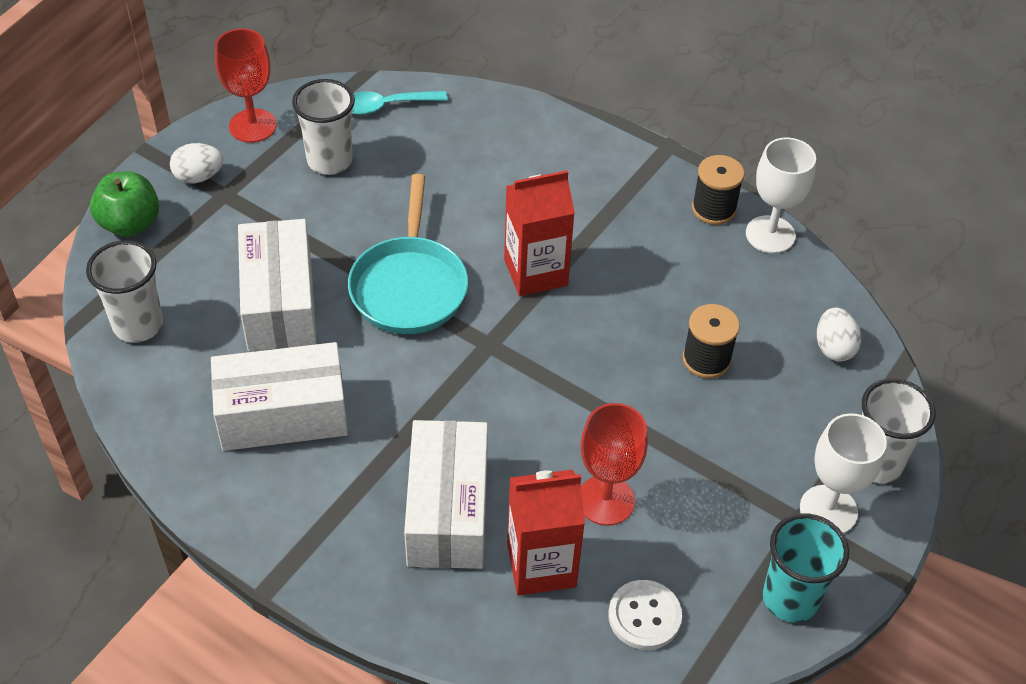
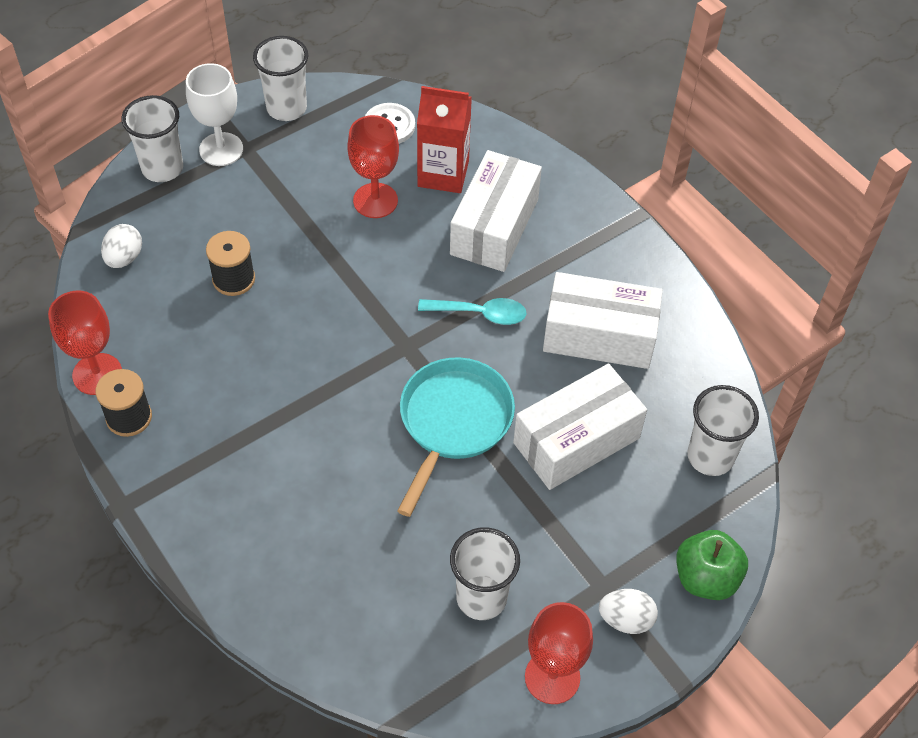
camera: 160 degrees left, 5 degrees up
(280, 303) = (576, 440): white box -> white box turned 45 degrees clockwise
(386, 106) = (394, 659): turquoise spoon -> turquoise spoon (480, 313)
(535, 272) = (332, 401): red carton -> none
(770, 234) = (97, 374): white goblet -> red goblet
(790, 598) = (286, 108): turquoise cup -> white cup

